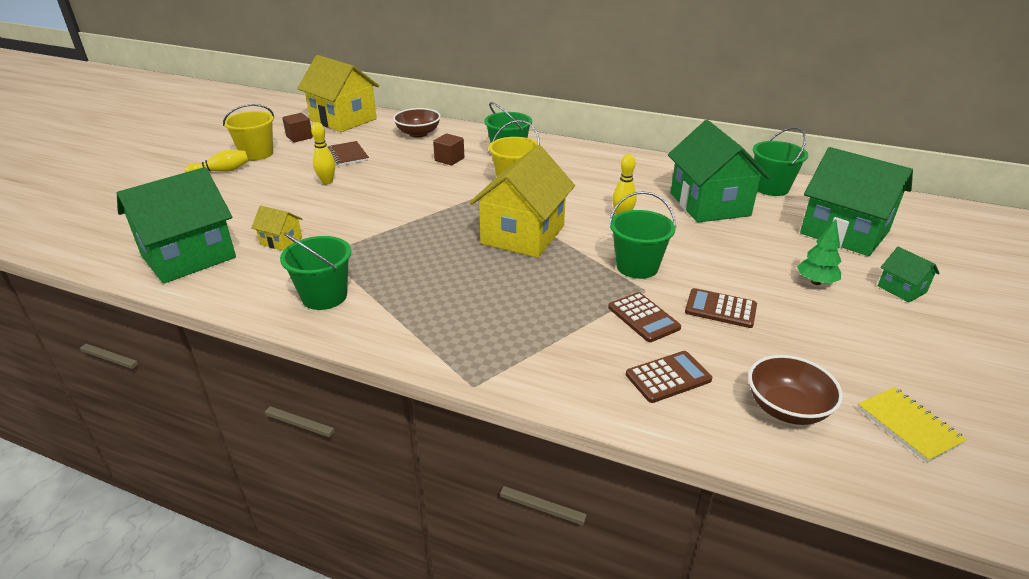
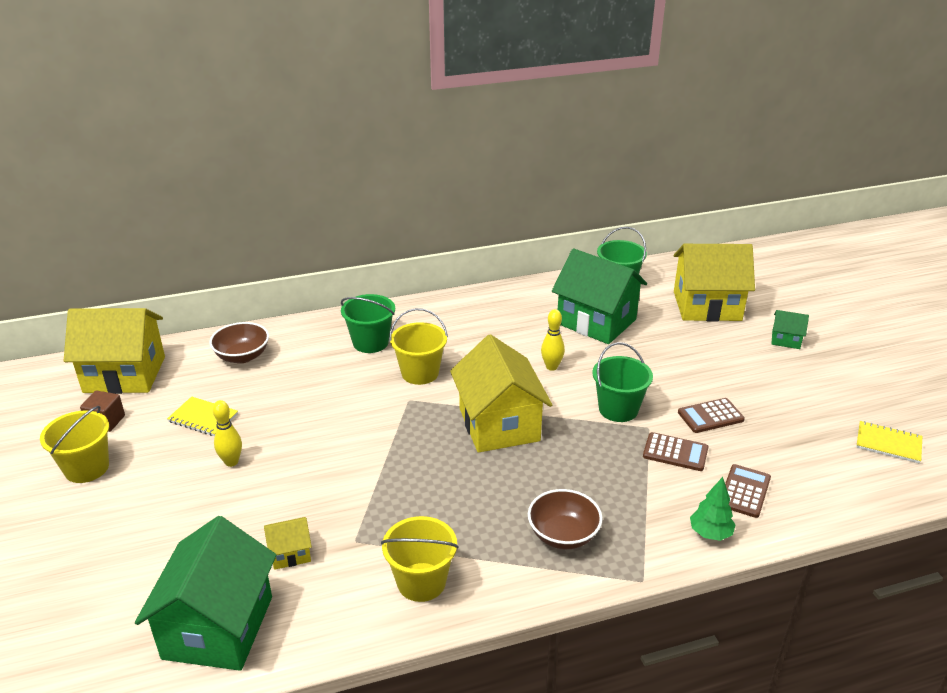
camera: 40 degrees left, 0 degrees up
(222, 171) = (79, 511): yellow bowling pin -> none
(324, 296) = (421, 582): green bucket -> yellow bucket
(348, 155) = (203, 418): brown notebook -> yellow notebook
(449, 159) = (321, 374): brown cube -> none
(786, 408) = (826, 471): brown bowl -> brown bowl (563, 535)
(815, 282) = (737, 360): green tree -> green tree (710, 533)
(844, 232) = (707, 306): green house -> yellow house

